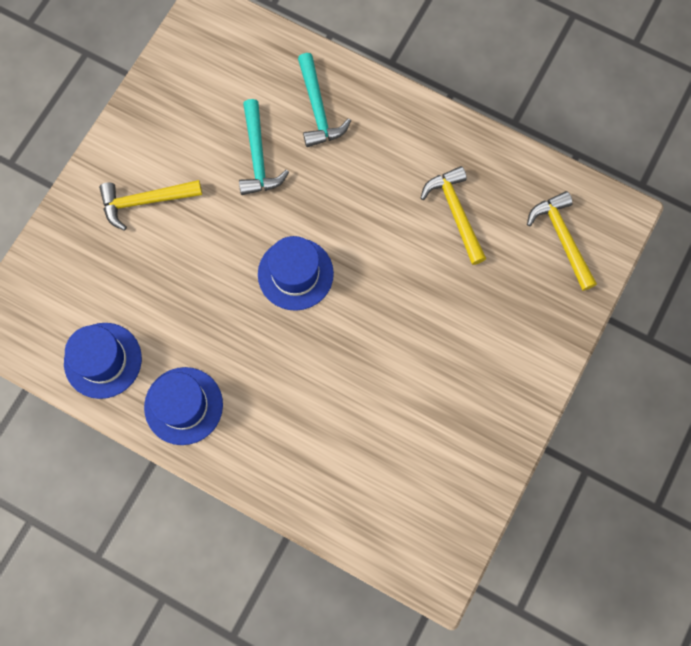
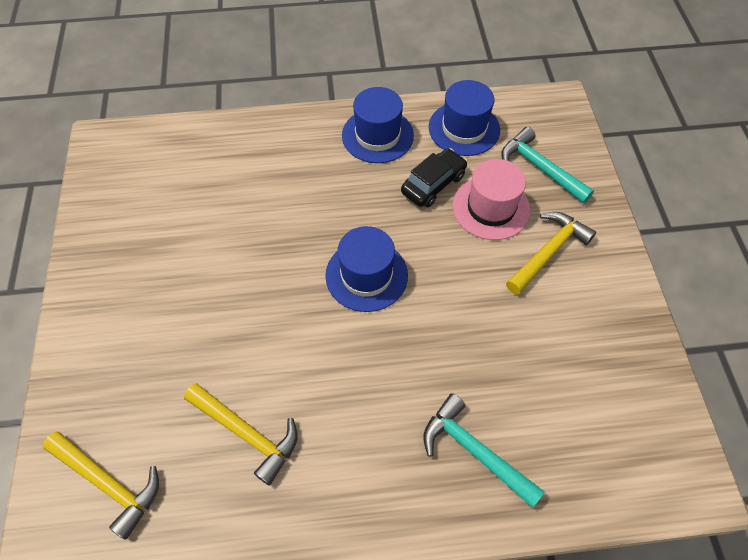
camera: 145 degrees right, 15 degrees down
(152, 267) = (491, 208): none -> pink hat
(178, 321) = (433, 184): none -> black car
(258, 156) = (489, 357): turquoise hammer -> turquoise hammer (540, 168)

